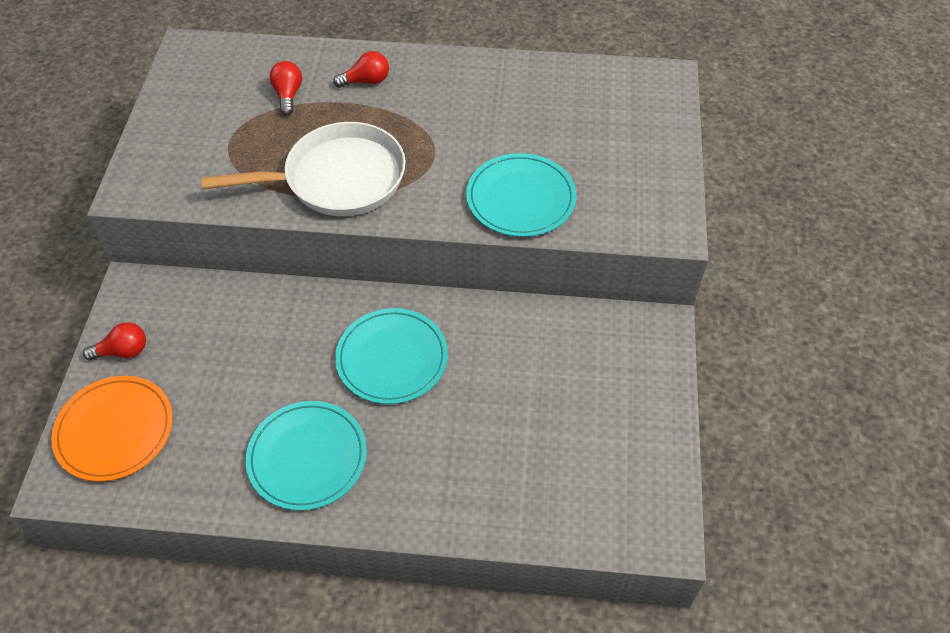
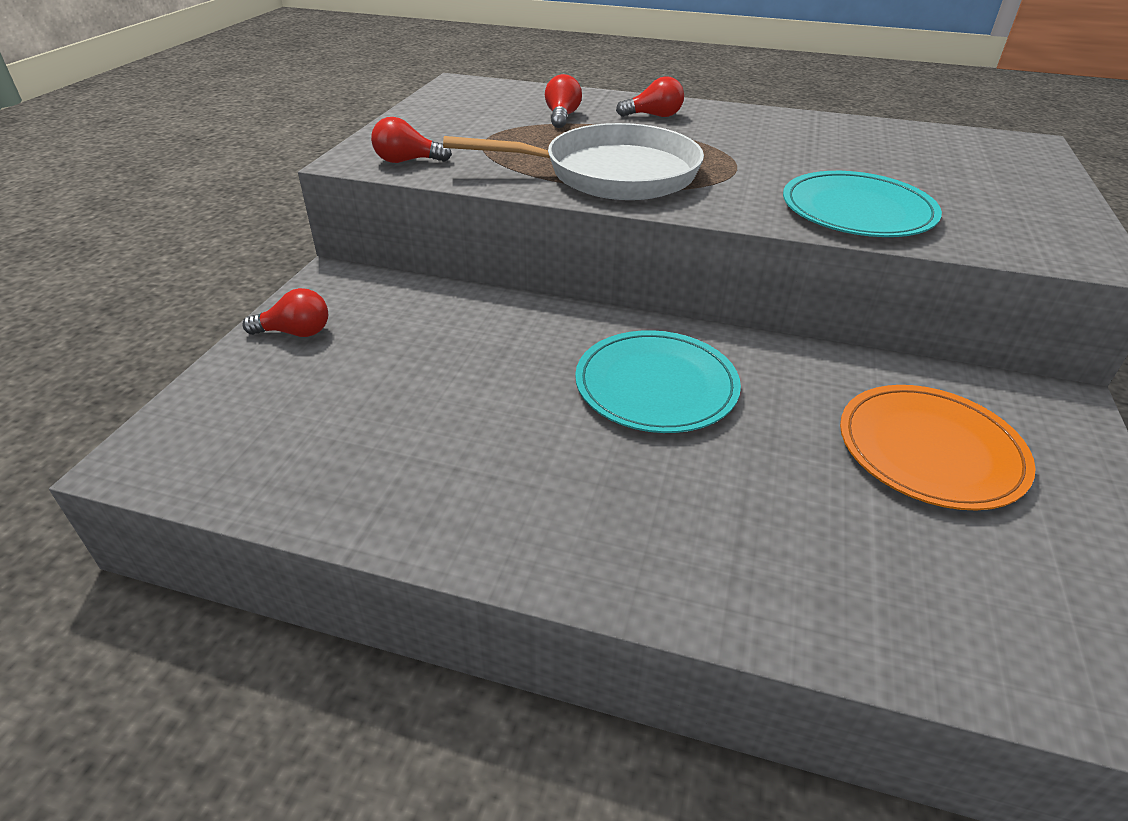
camera: 10 degrees right, 15 degrees down
(115, 430) = (247, 410): orange plate -> orange plate (930, 450)
(172, 186) = (407, 161): none -> red light bulb
(307, 457) = (514, 482): turquoise plate -> none

